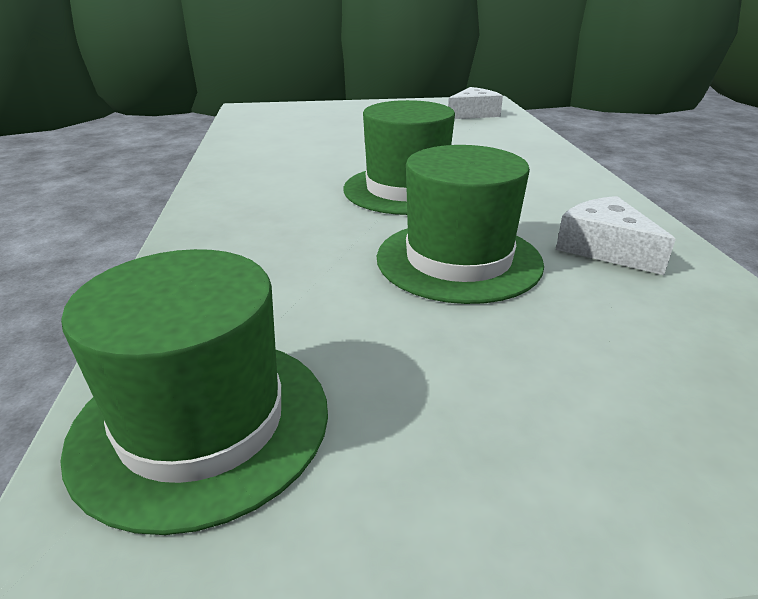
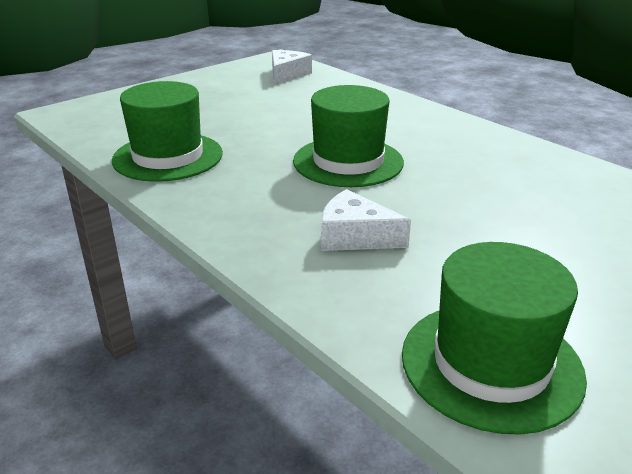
camera: 35 degrees left, 0 degrees up
(458, 260) = (463, 206): green hat -> green hat (168, 157)
(605, 248) = (526, 169): white cheese -> white cheese (355, 236)

